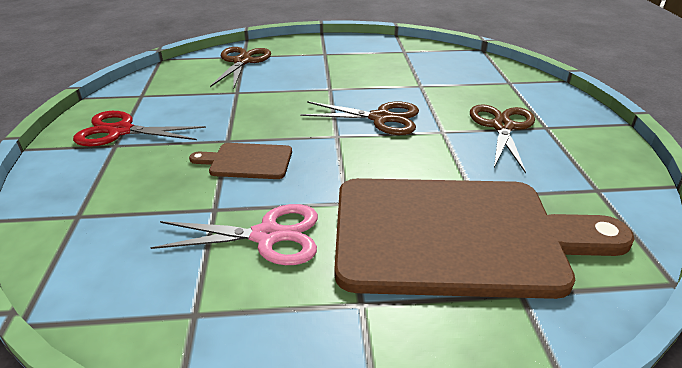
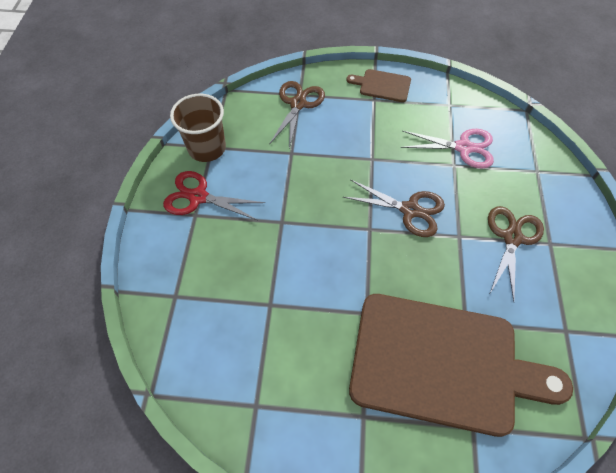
camera: 10 degrees right, 25 degrees up
(135, 96) = (207, 148): none -> brown cup
(247, 161) = (296, 252): brown cutting board -> brown cutting board (382, 85)
(267, 236) = (306, 340): pink scissors -> pink scissors (463, 147)

